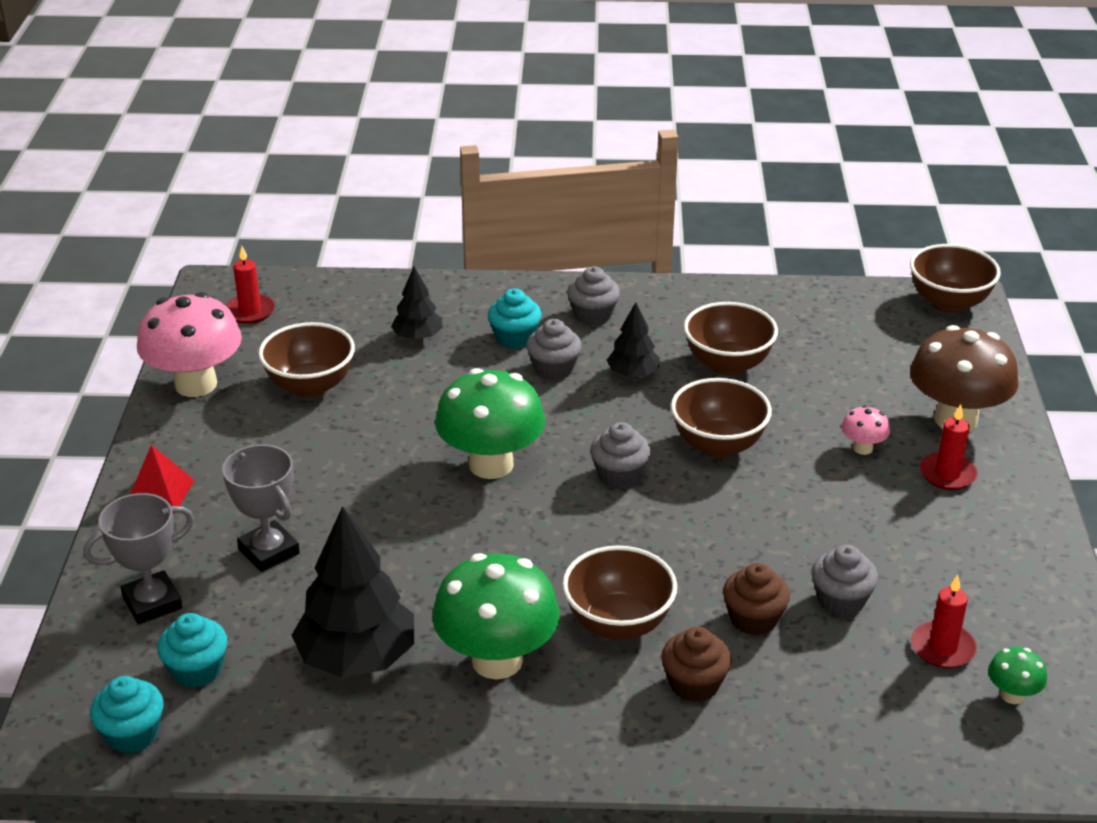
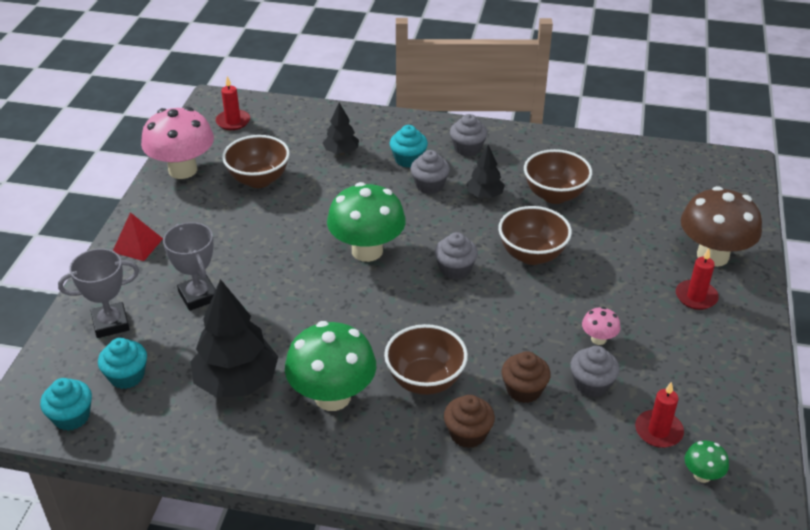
camera: 10 degrees right, 5 degrees up
(862, 448) = (637, 269): pink mushroom -> pink mushroom (598, 339)
(948, 303) = (730, 166): brown bowl -> none

